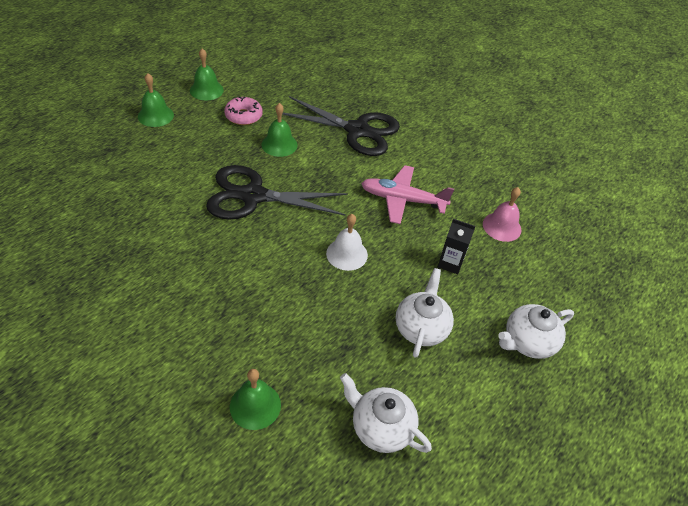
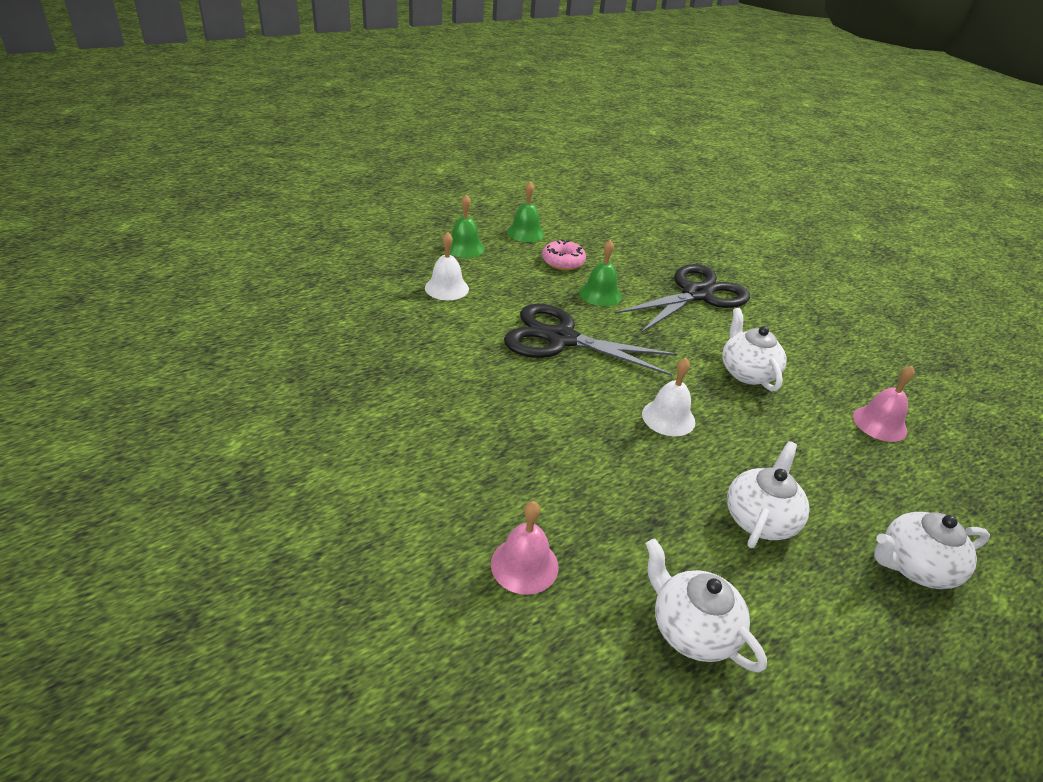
camera: 15 degrees right, 10 degrees down
(148, 162) = (446, 288): none -> white bell
(255, 405) = (524, 565): green bell -> pink bell
(357, 130) = (696, 294): black scissors -> black scissors turned 75 degrees counterclockwise
(402, 200) = (746, 372): pink plane -> white teapot
(450, 263) = (806, 452): black carton -> none

